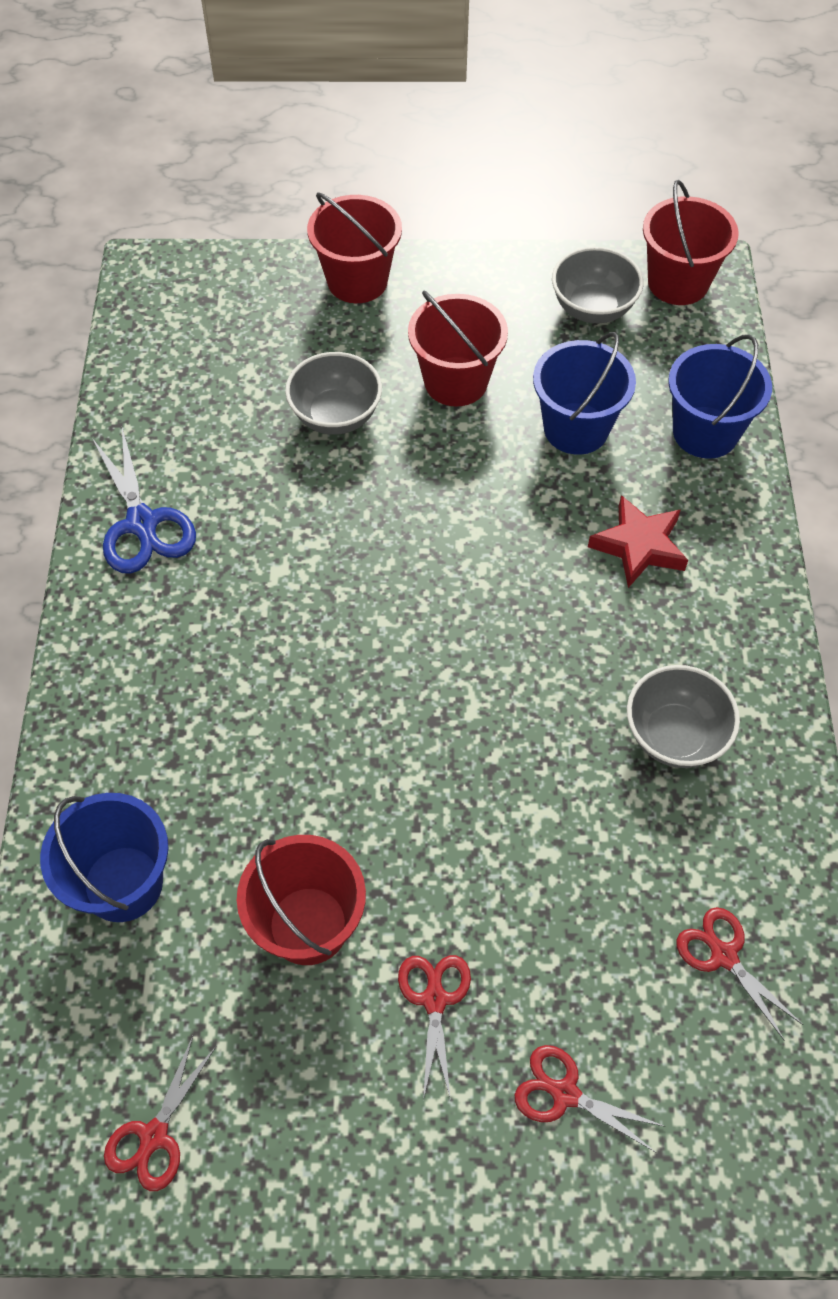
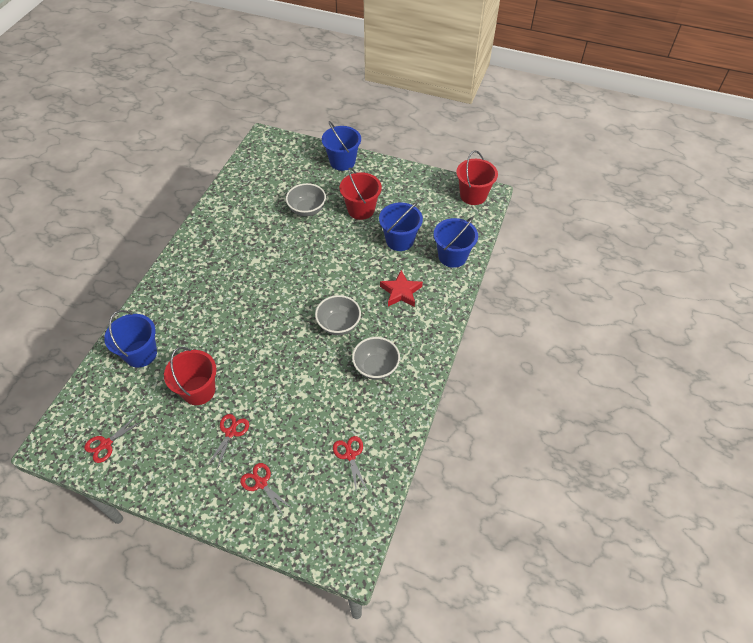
camera: 20 degrees right, 5 degrees down
(142, 523) = (214, 229): blue scissors -> none
(357, 281) = (342, 161): red bucket -> blue bucket
(593, 308) = (432, 196): grey bowl -> grey bowl (339, 324)

